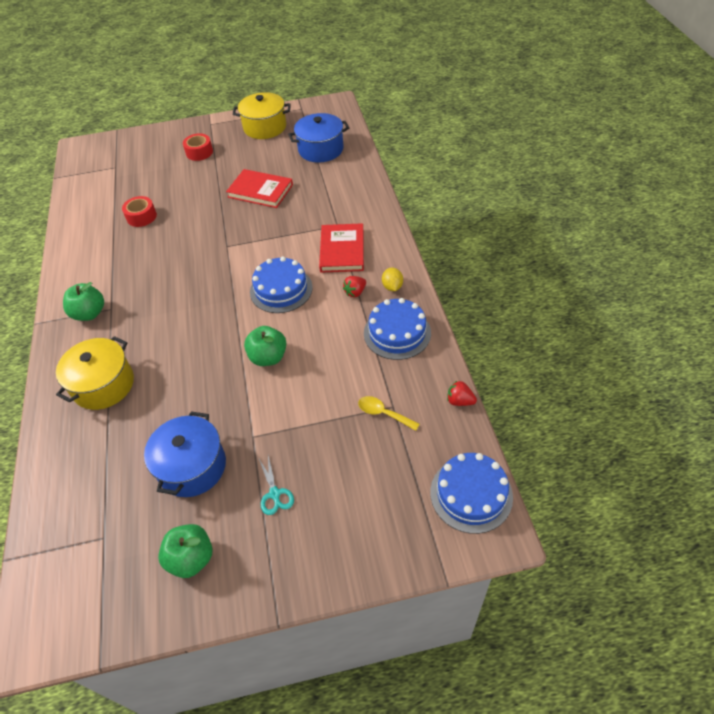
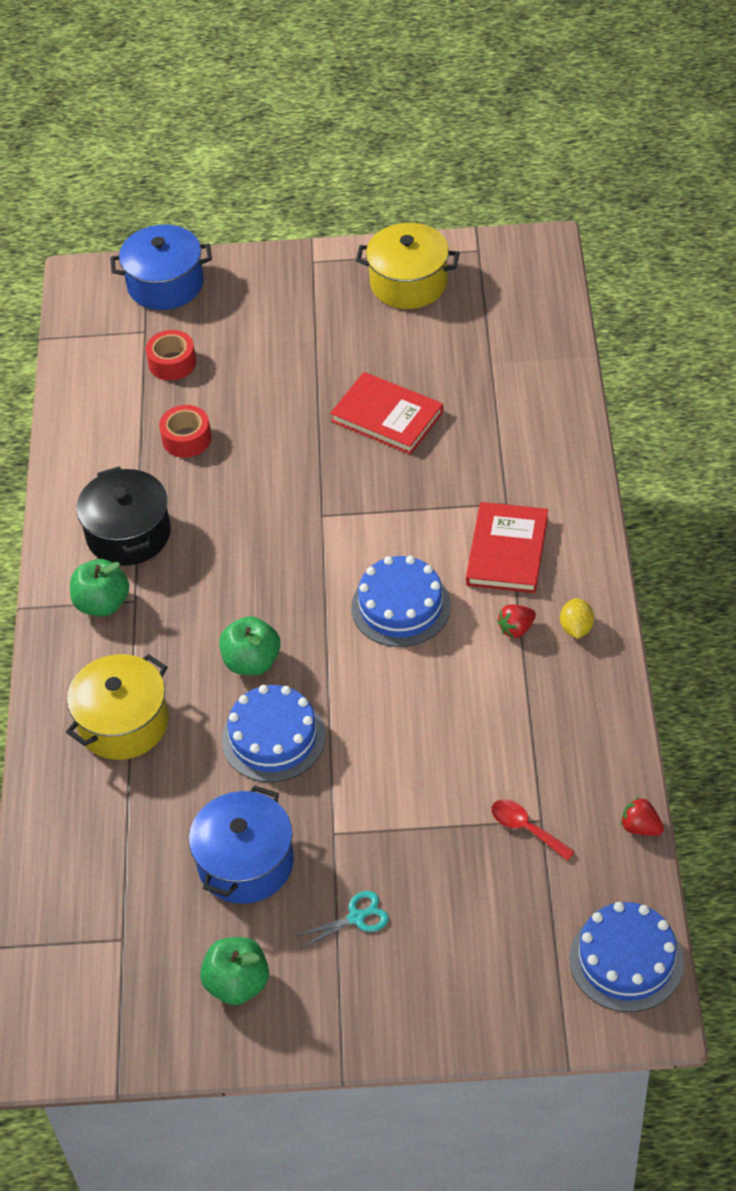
camera: 10 degrees right, 0 degrees up
(106, 272) = (128, 534): none -> black pot
(199, 152) = (290, 321): red tape -> red tape (172, 363)
(268, 357) = (368, 717): green apple -> green apple (252, 662)
(275, 494) = (356, 917): turquoise scissors -> turquoise scissors turned 105 degrees counterclockwise
(321, 149) = (501, 346): blue pot -> blue pot (165, 284)
(383, 413) = (526, 828): yellow spoon -> red spoon
(397, 333) = (569, 707): blue cake -> blue cake (273, 738)

